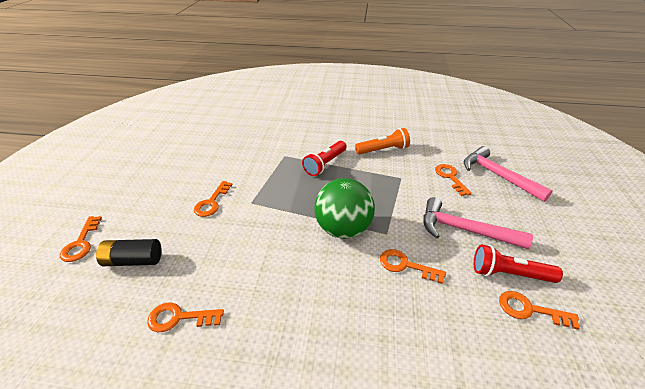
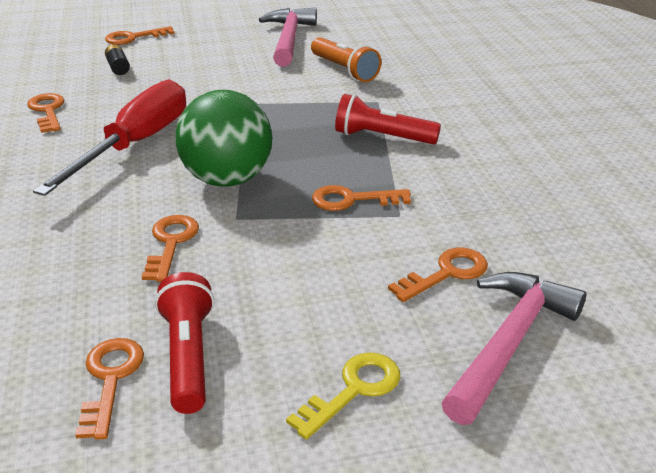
camera: 70 degrees right, 5 degrees down
(133, 260) = (118, 68): black battery -> black battery, size x0.62
(212, 202) = (233, 80): orange key -> orange key (352, 200)
(275, 266) = (135, 145): none -> red screwdriver
(383, 150) = (478, 185): orange flashlight -> orange flashlight (344, 70)
(464, 230) = (284, 298): pink hammer -> pink hammer (289, 39)
(529, 223) = (353, 390): none -> yellow key

